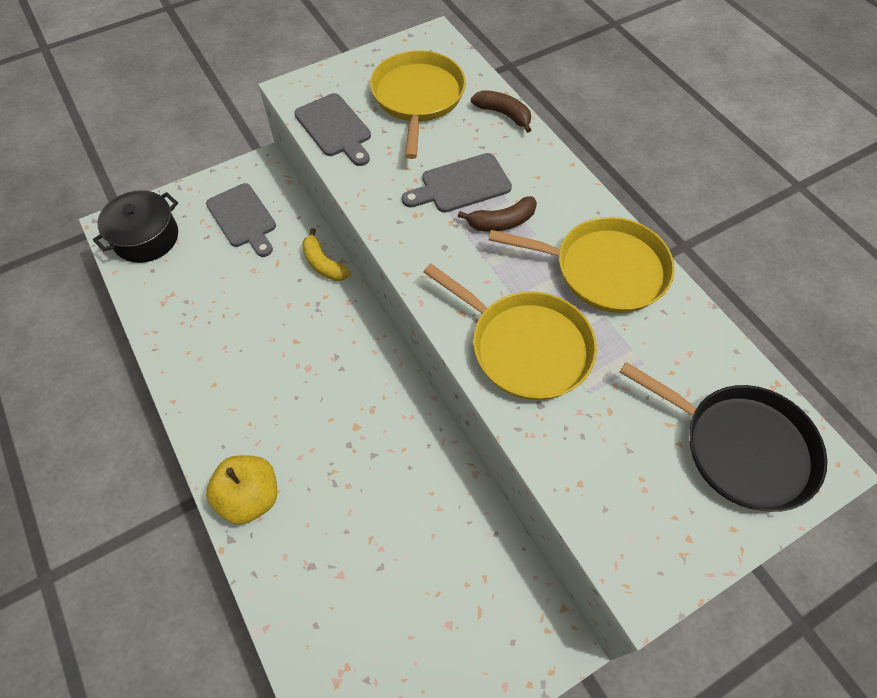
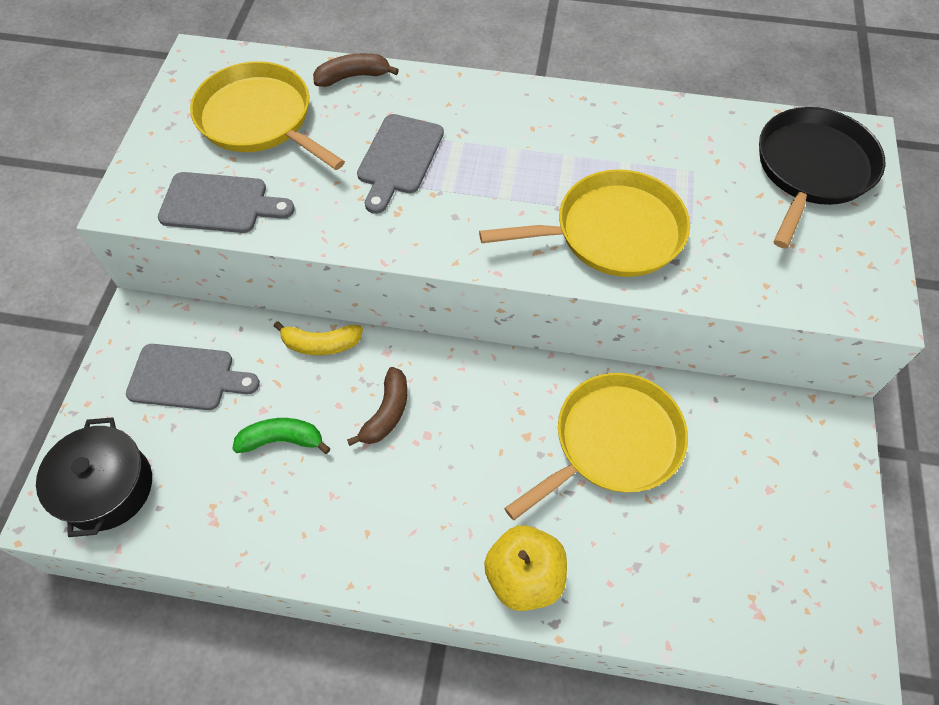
camera: 50 degrees left, 0 degrees up
(241, 294) = (282, 440): none -> green banana
(502, 222) = (470, 160): brown banana -> brown banana (387, 413)
(604, 270) = (586, 131): yellow pan -> yellow pan (612, 442)
(740, 447) = (812, 169): black pan -> black pan turned 45 degrees counterclockwise

